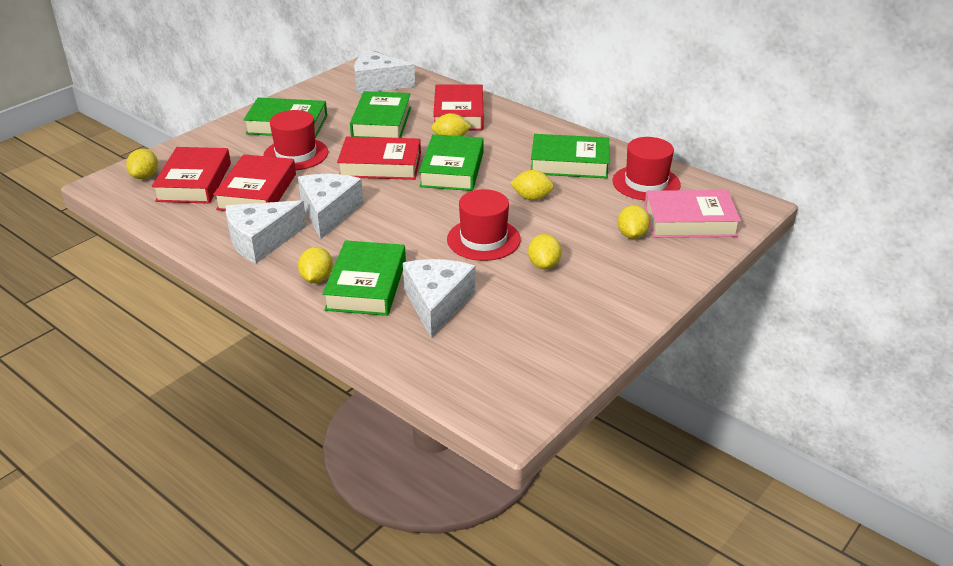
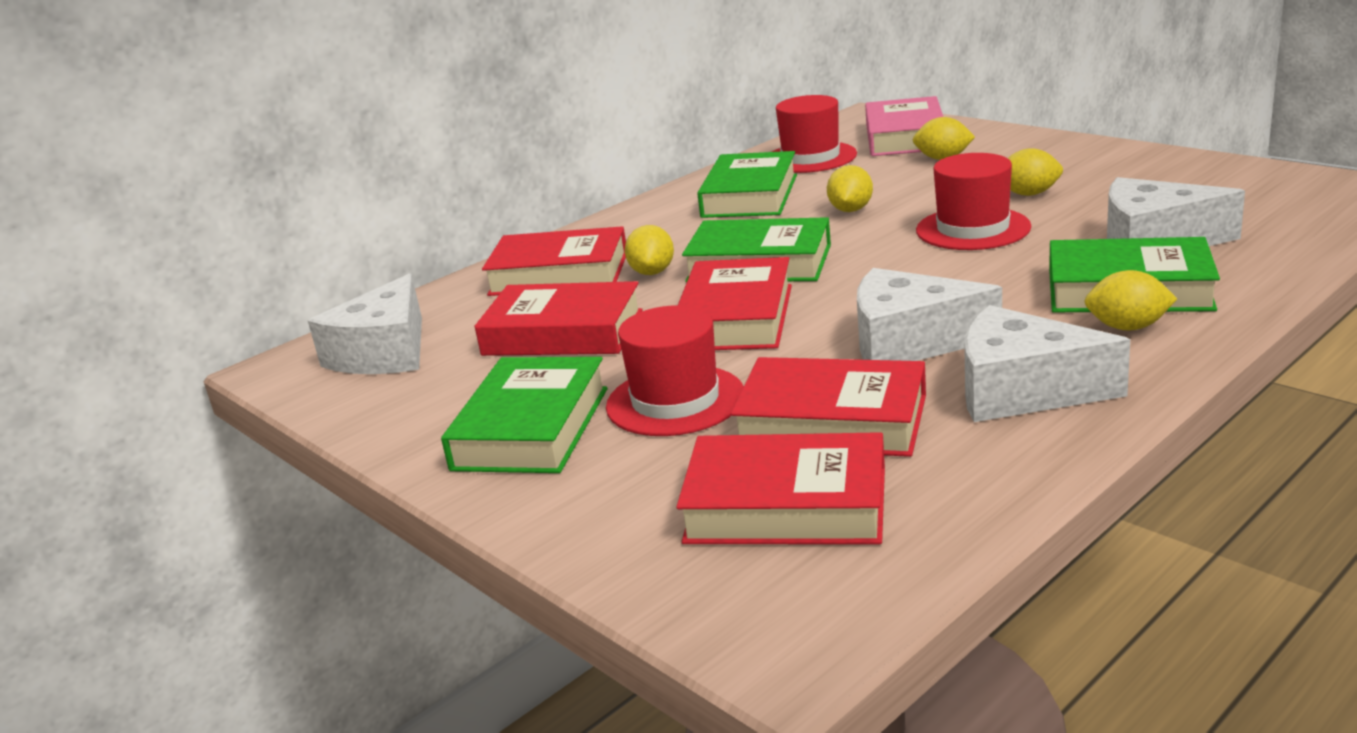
camera: 80 degrees left, 10 degrees down
(145, 176) = (751, 586): yellow lemon -> none
(261, 241) = (1022, 391): white cheese -> white cheese turned 135 degrees clockwise
(381, 122) = (563, 333): green book -> red book

